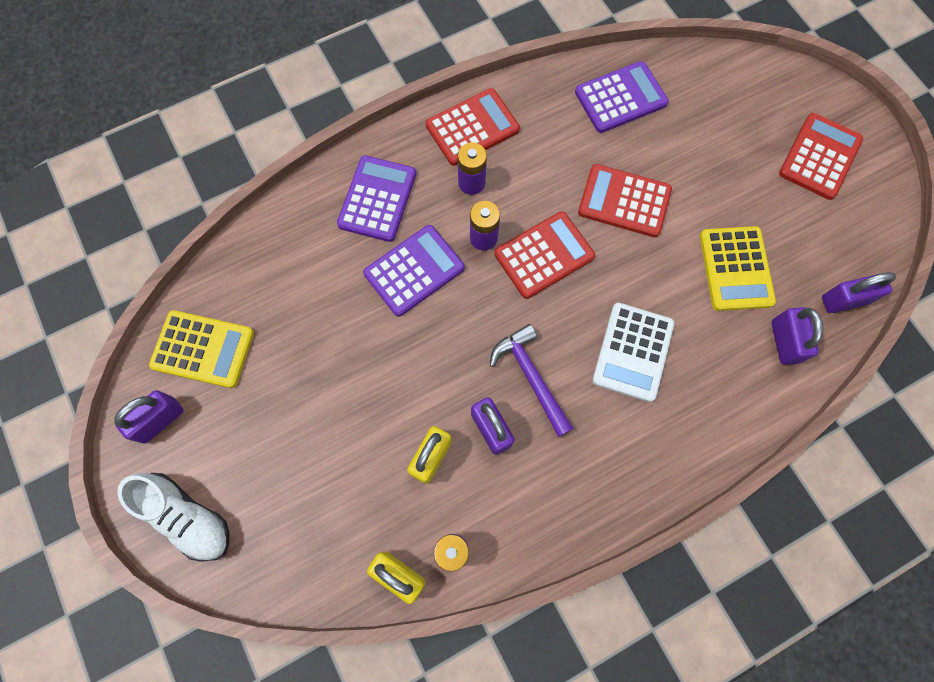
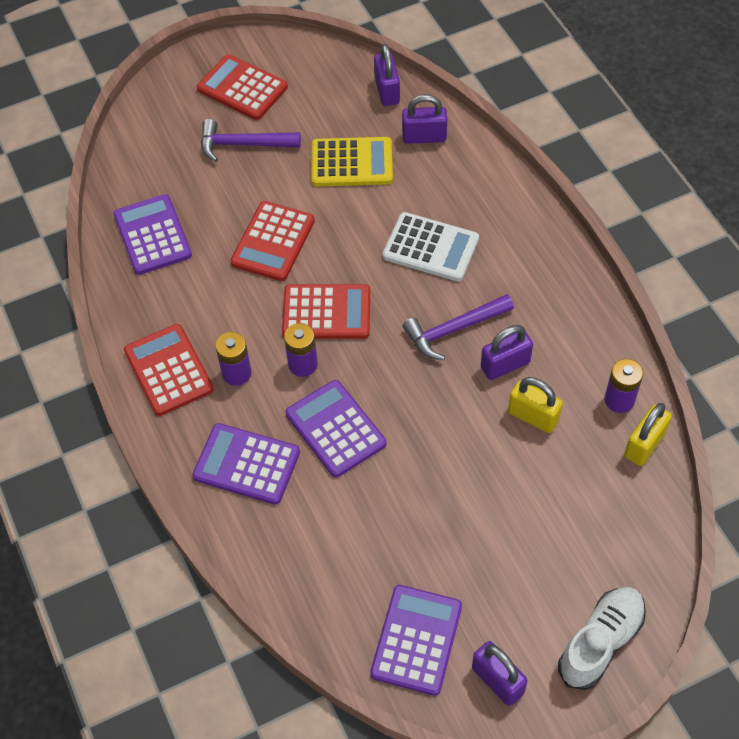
camera: 85 degrees left, 15 degrees down
(203, 349) = (416, 640): yellow calculator -> purple calculator
(544, 255) = (326, 312): red calculator -> red calculator turned 120 degrees clockwise
(744, 164) = (243, 144): none -> purple hammer

